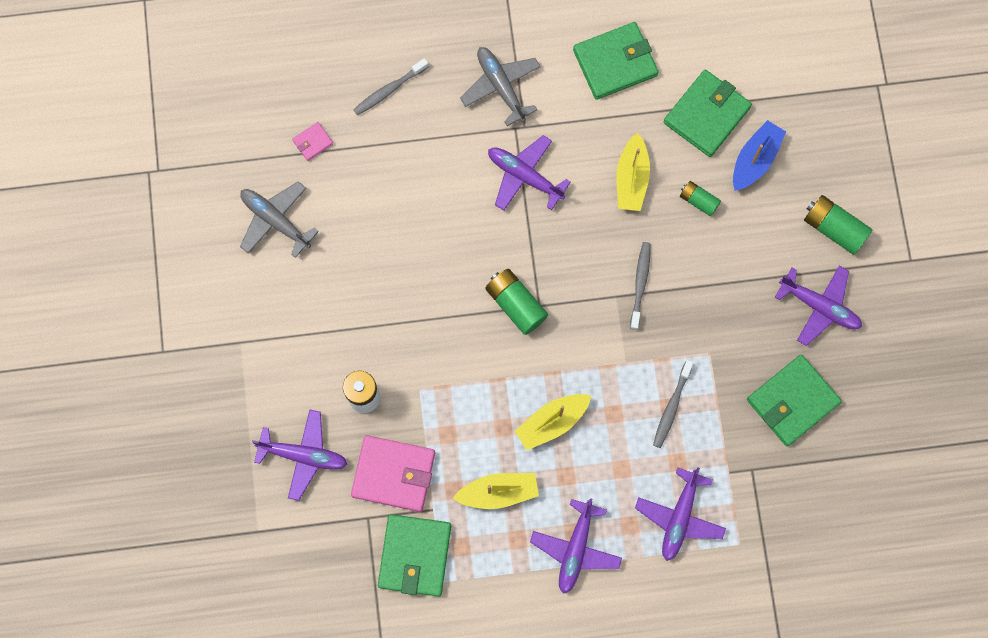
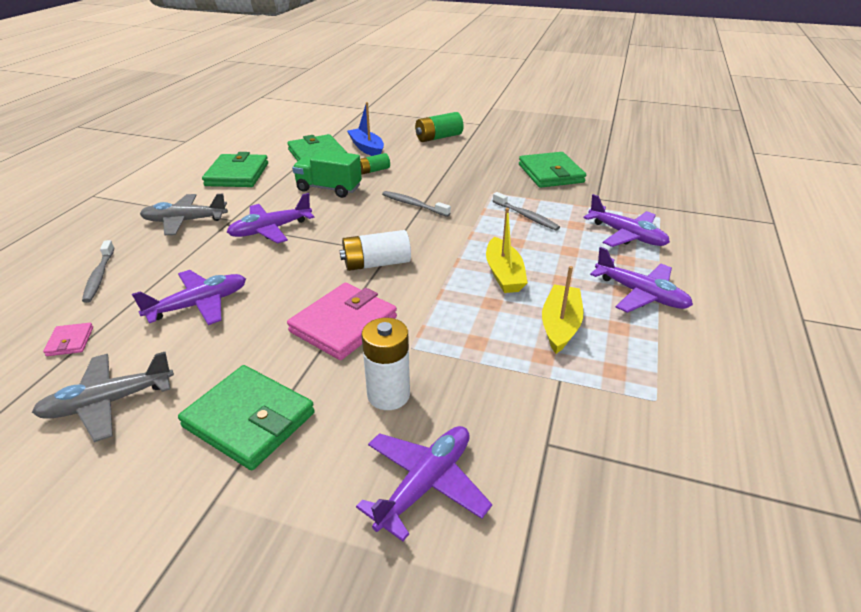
camera: 65 degrees left, 40 degrees down
(393, 474) = (500, 399): pink wallet -> pink wallet (343, 324)
(415, 555) = (615, 414): green wallet -> green wallet (249, 420)
(516, 304) = (376, 263): green battery -> white battery
(631, 179) = (329, 189): yellow boat -> green truck
(819, 306) = (487, 152): purple plane -> purple plane (199, 305)

